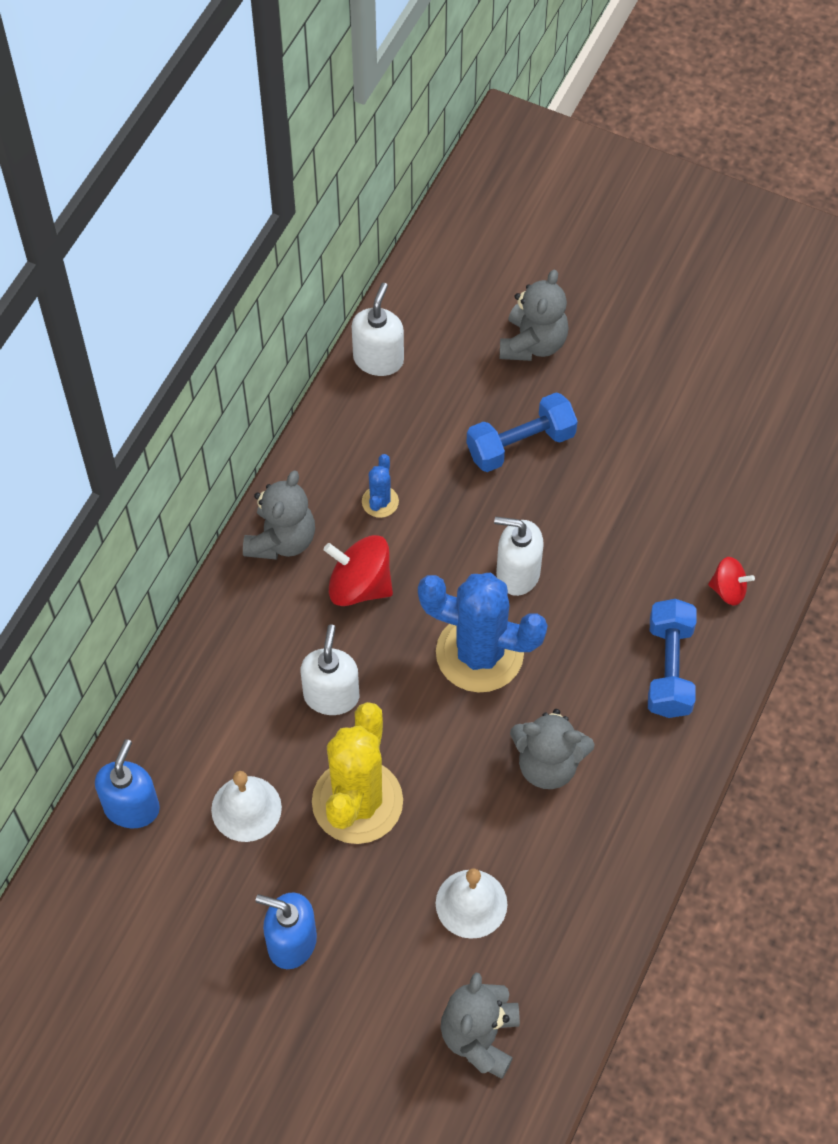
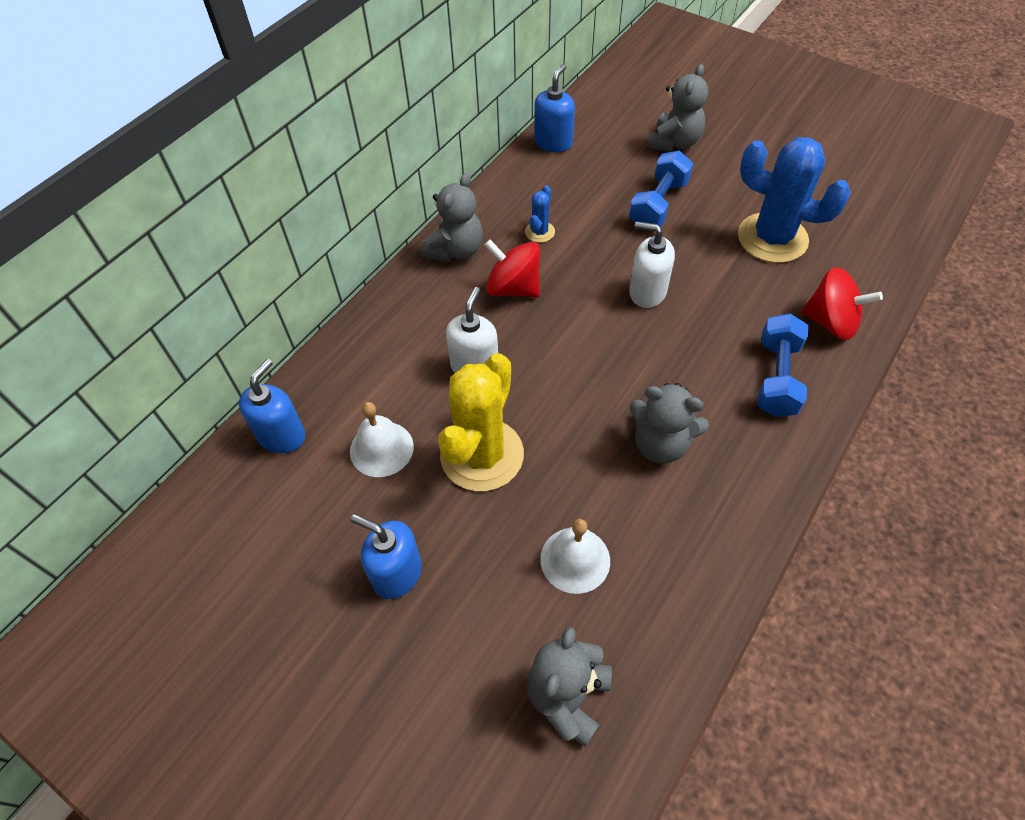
camera: 10 degrees right, 5 degrees down
(378, 359) = (553, 142): white soap dispenser -> blue soap dispenser
(479, 653) = (608, 348): blue cactus -> blue cactus (772, 238)
(520, 444) = (658, 204): blue dumbbell -> blue dumbbell turned 45 degrees counterclockwise
(728, 590) = (831, 322): red spinning top -> red spinning top, size x1.68

